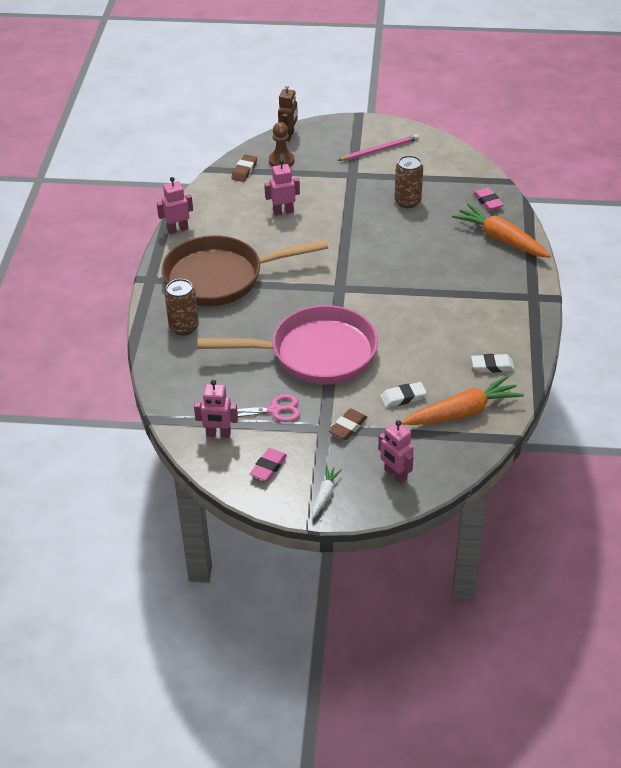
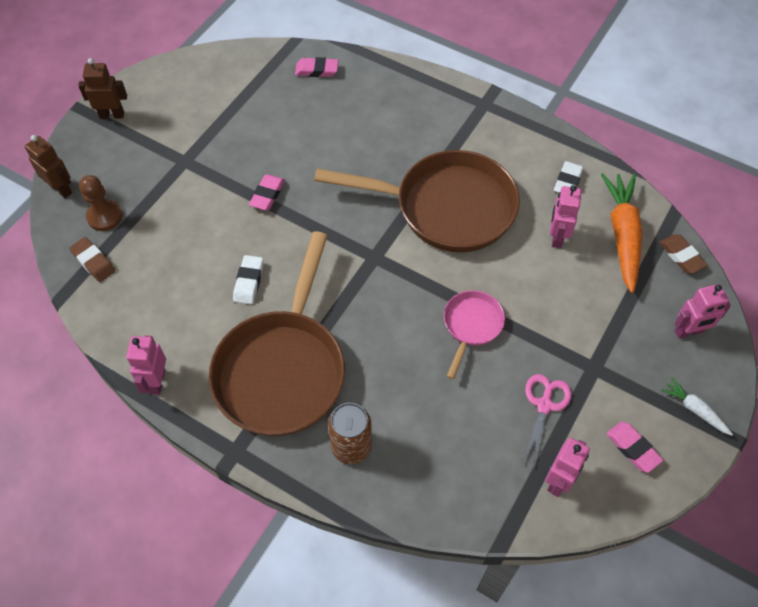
camera: 65 degrees left, 15 degrees up
(283, 212) = (203, 254): pink robot -> pink robot (557, 237)
(315, 353) = (471, 326): pink pan -> pink pan, size x0.47
(348, 427) = (601, 344): brown eraser -> brown eraser (681, 256)
(353, 220) = (267, 195): none -> pink eraser
(364, 130) = (112, 115): none -> brown robot
(380, 150) = (160, 117): pink pencil -> none
(403, 397) = (579, 275): white eraser -> white eraser (249, 282)
(407, 201) = (269, 134): brown can -> none
(412, 309) = (446, 207): none -> brown pan
(501, 239) = (383, 88): orange carrot -> none

